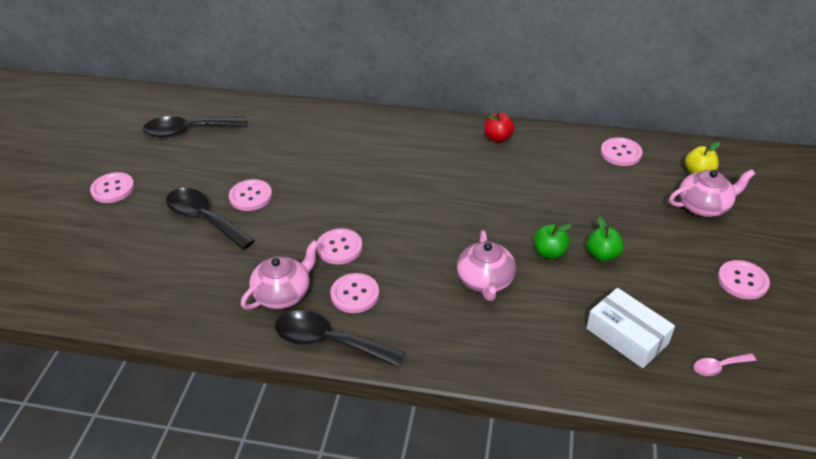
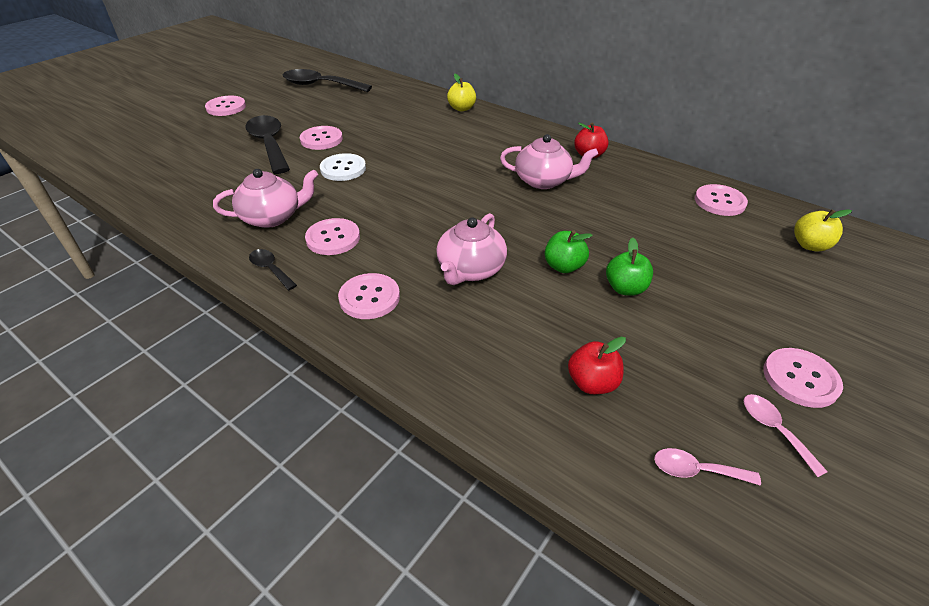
camera: 25 degrees right, 0 degrees up
(301, 222) = (343, 169): none -> white button
(329, 342) = (270, 269): black spoon -> black spoon, size x0.48
(339, 248) = (356, 197): pink button -> pink button (369, 298)
(352, 118) = (461, 108): none -> yellow apple
(627, 336) = (592, 383): white box -> red apple
(704, 206) = (795, 280): pink teapot -> pink teapot (543, 181)
(745, 322) = (774, 430): none -> pink spoon

